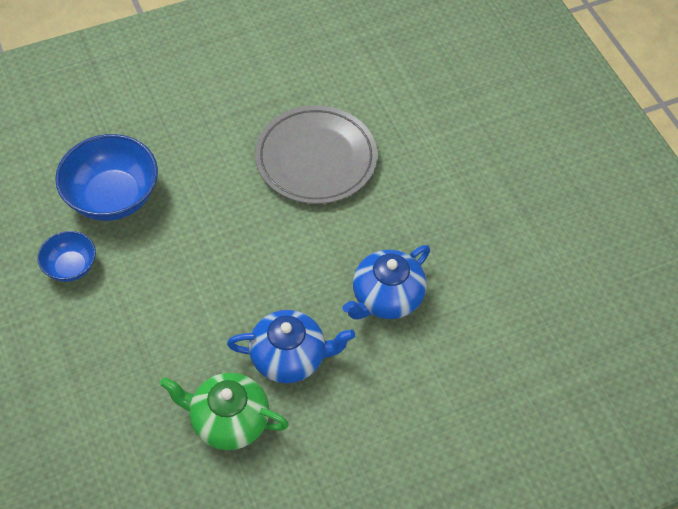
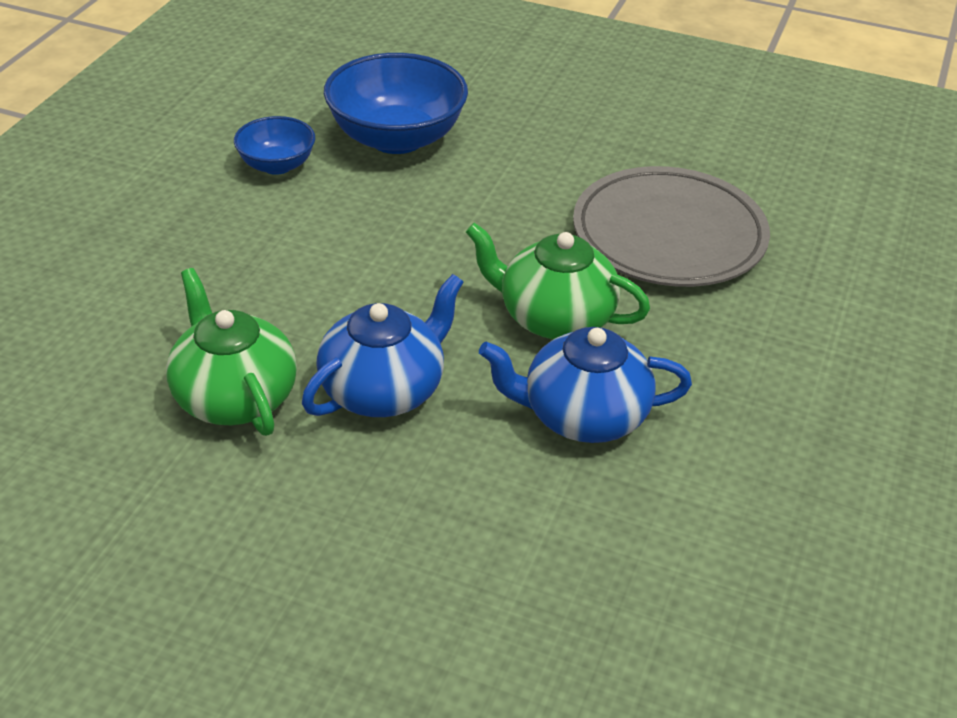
camera: 45 degrees right, 15 degrees down
(290, 357) = (384, 390): blue teapot -> blue teapot turned 90 degrees counterclockwise
(317, 252) = (554, 317): none -> green teapot

